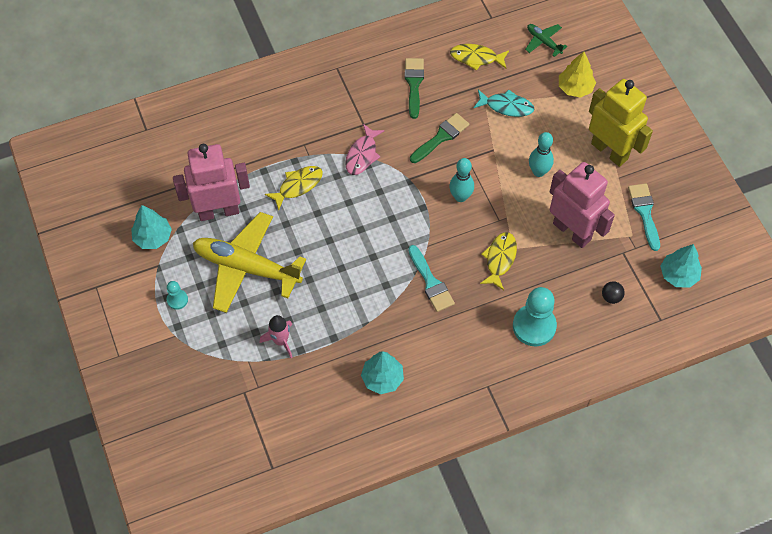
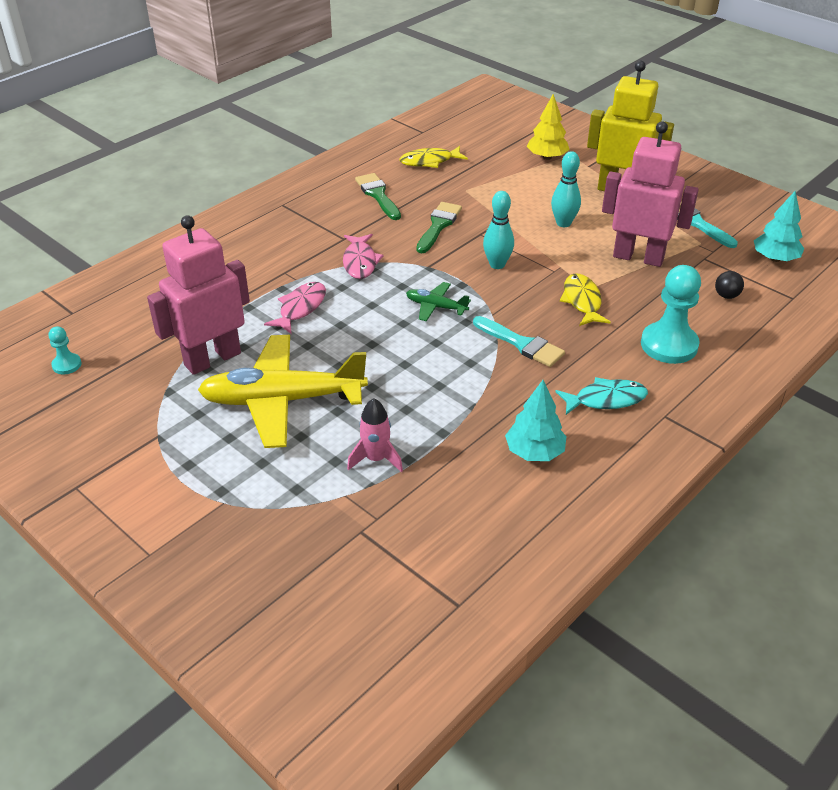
camera: 25 degrees left, 20 degrees down
(153, 237) = (135, 410): turquoise tree -> none
(177, 300) = (205, 463): turquoise pawn -> turquoise pawn (67, 365)
(298, 186) = (300, 308): yellow fish -> pink fish
(506, 106) = (489, 186): turquoise fish -> turquoise fish (606, 399)
(543, 42) = (488, 135): green plane -> green plane (436, 307)

